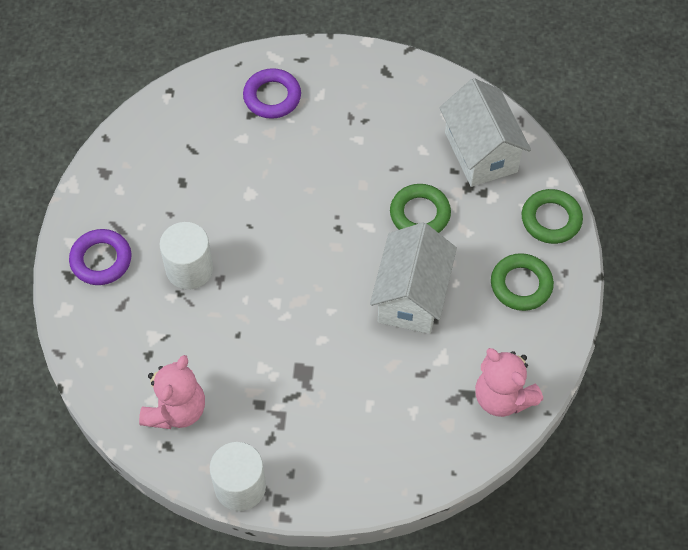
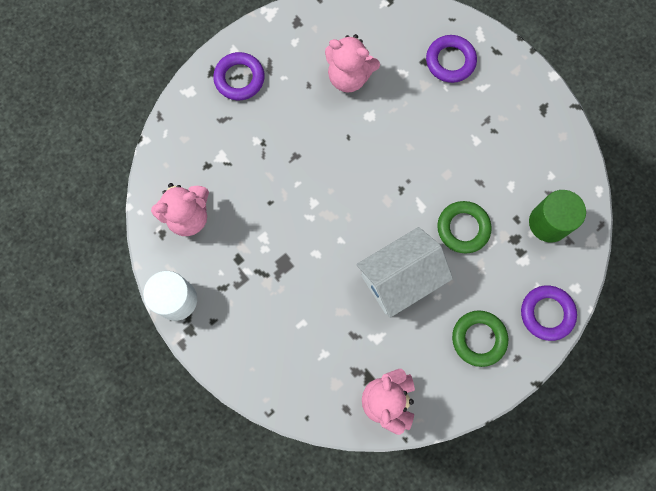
camera: 45 degrees right, 15 degrees up
(189, 269) = (284, 132): white cylinder -> none
(199, 178) = (349, 77): none -> pink teddy bear
(481, 152) = (548, 223): white house -> green cylinder
(551, 219) = (546, 313): green ring -> purple ring

